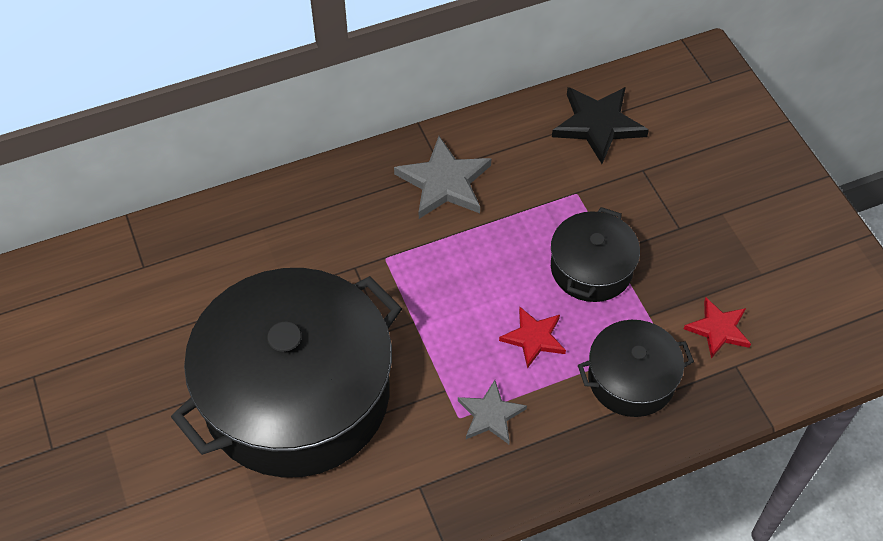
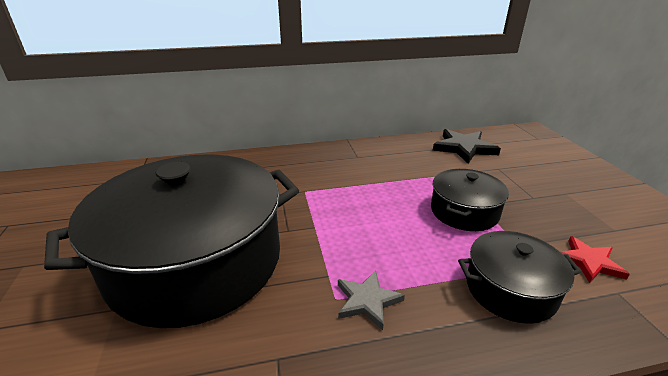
camera: 10 degrees right, 25 degrees down
(444, 182) = (357, 162): grey star -> none
(534, 338) = (414, 248): red star -> none

